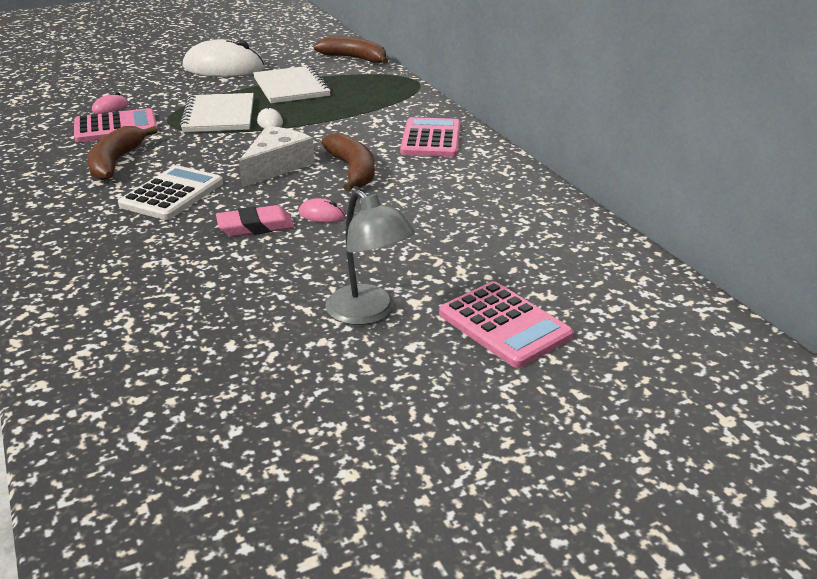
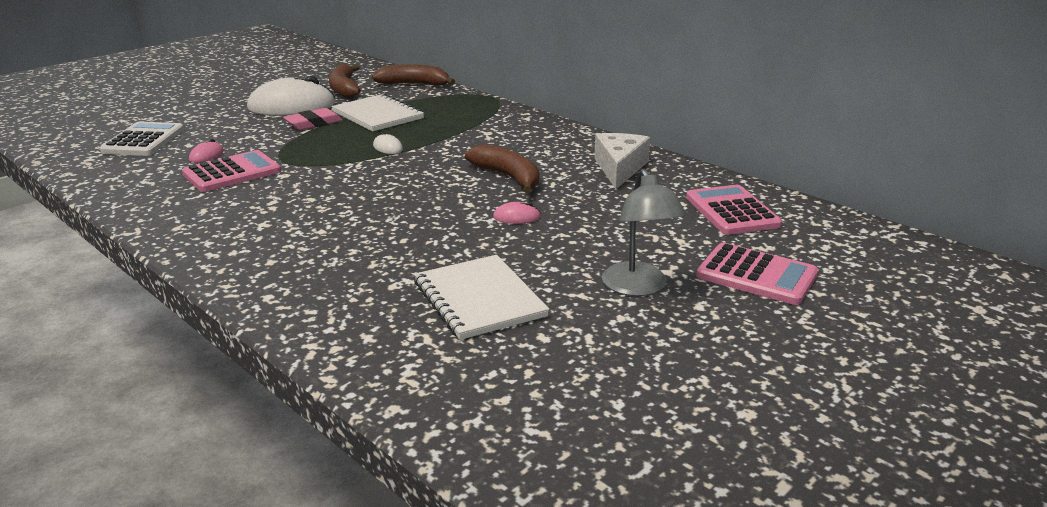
camera: 20 degrees left, 5 degrees down
(116, 162) = (265, 203): brown banana -> brown banana (344, 89)
(172, 194) = (355, 222): white calculator -> white calculator (143, 140)
(219, 115) = (330, 148): white notebook -> white notebook (479, 299)
(255, 226) = (465, 236): pink eraser -> pink eraser (313, 123)
(276, 166) = (433, 183): white cheese -> white cheese (619, 168)
(369, 313) = (638, 287): grey lamp -> grey lamp turned 45 degrees clockwise
(431, 139) = (552, 142): pink calculator -> pink calculator (732, 211)

